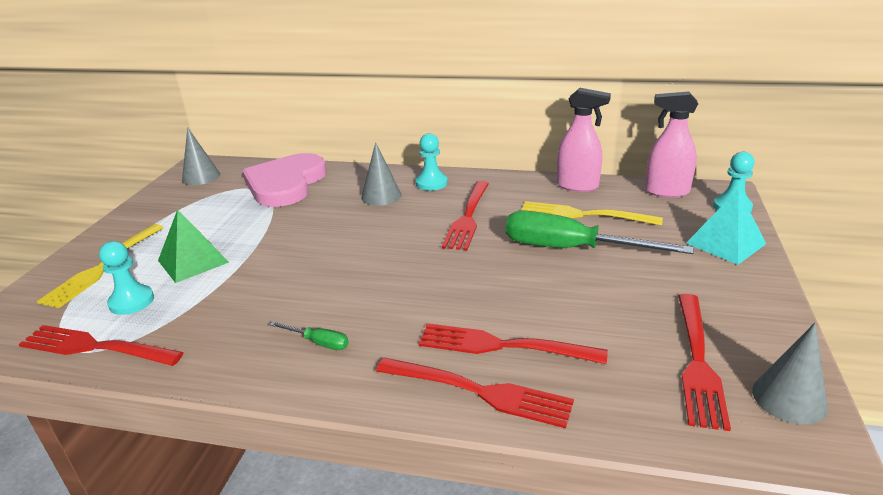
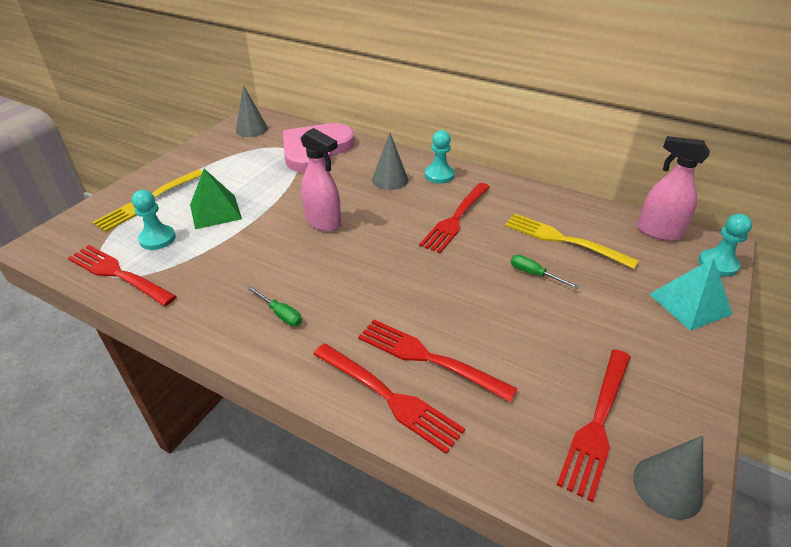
camera: 15 degrees right, 10 degrees up
(570, 249) = (534, 274): green screwdriver -> green screwdriver, size x0.42
(577, 186) = (573, 207): pink spray bottle -> pink spray bottle (323, 222)

